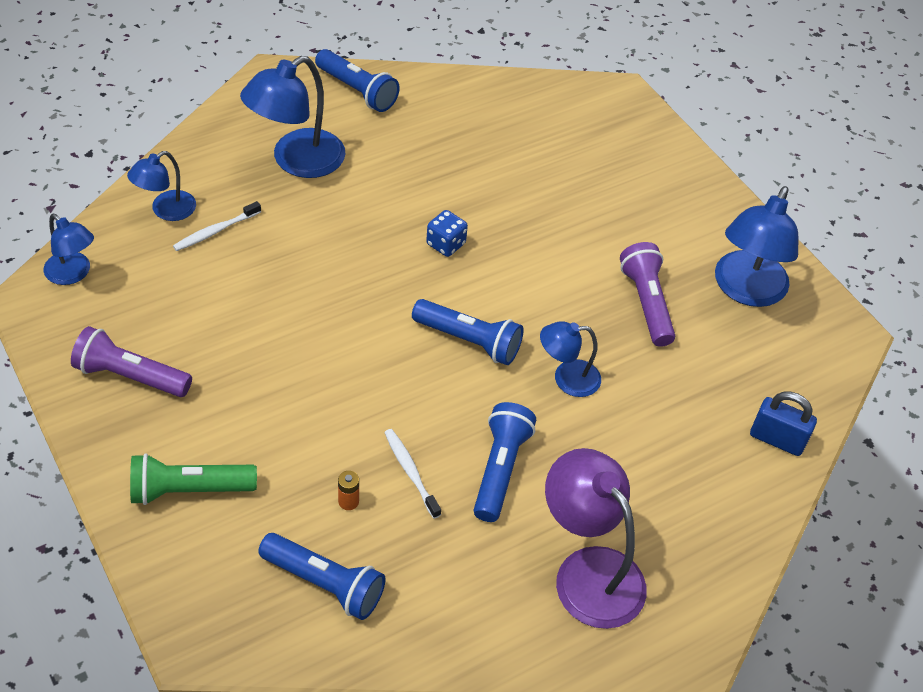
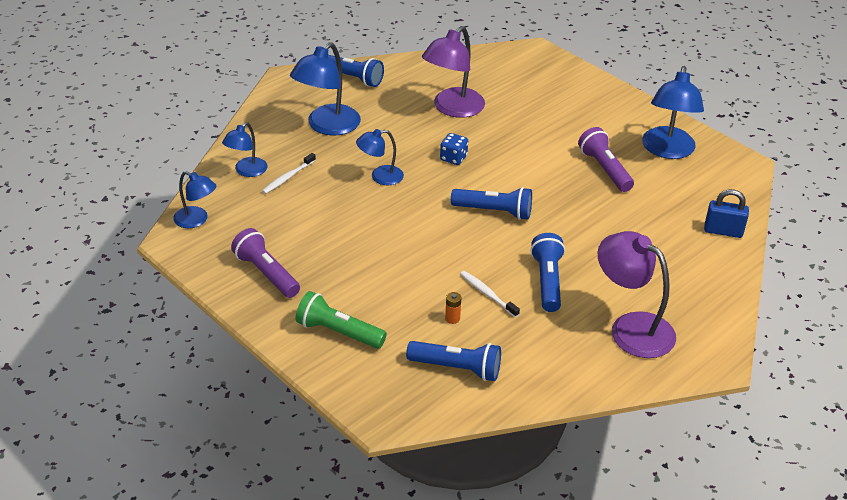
camera: 10 degrees left, 10 degrees down
(131, 376) = (266, 273): purple flashlight -> purple flashlight turned 45 degrees clockwise
(189, 490) = (338, 332): green flashlight -> green flashlight turned 45 degrees clockwise
(474, 165) = (452, 109): none -> purple lamp
(567, 378) = (570, 221): blue lamp -> blue lamp (380, 177)

